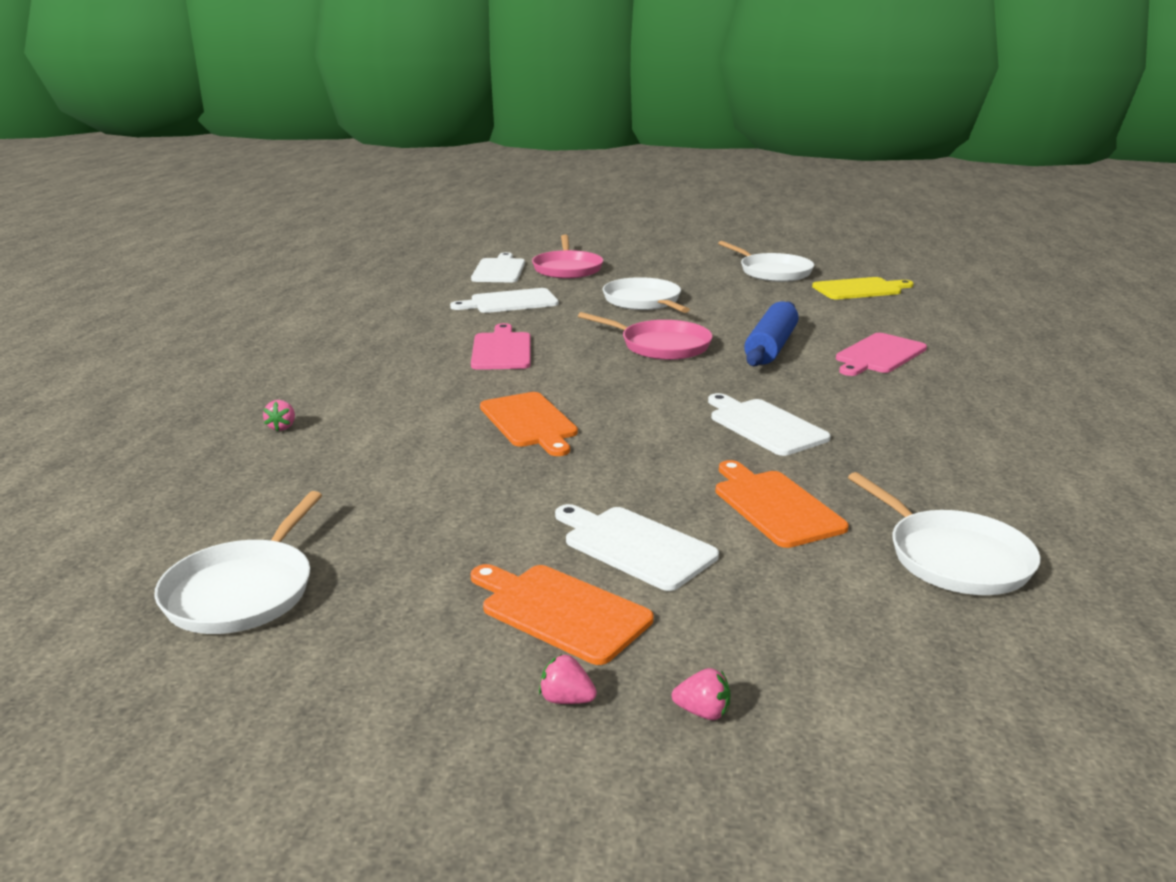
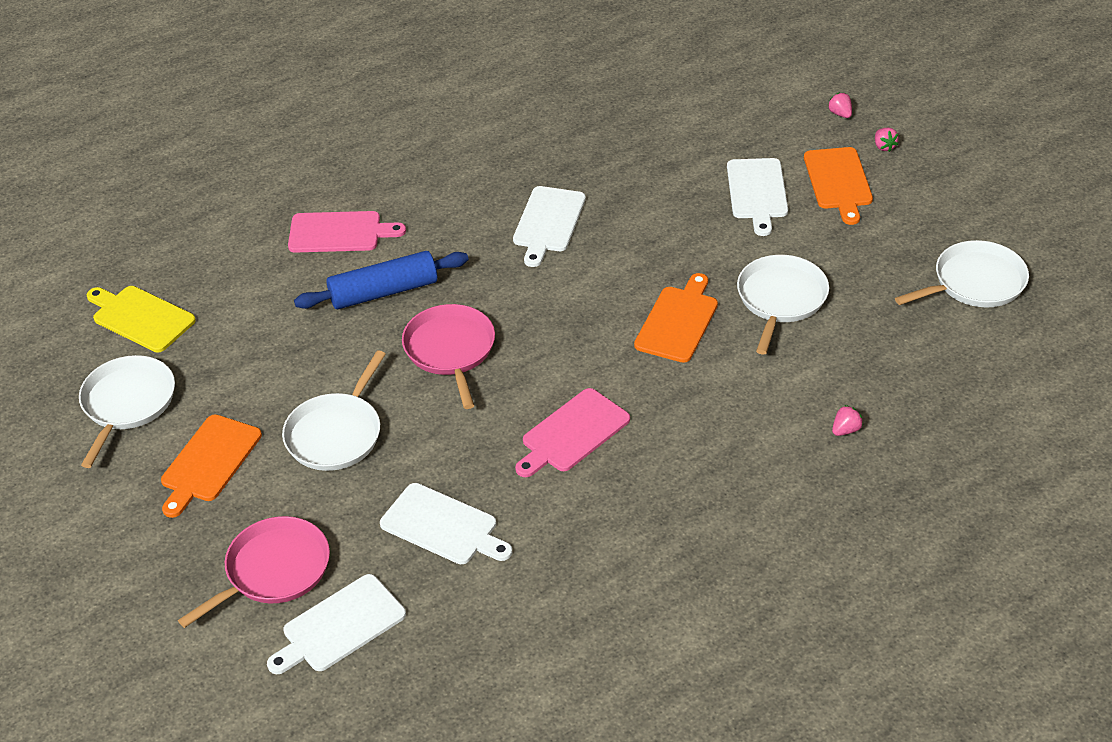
camera: 130 degrees left, 20 degrees up
(775, 506) = (652, 171): orange cutting board -> orange cutting board (209, 462)
(953, 557) = (630, 101): white pan -> white pan (780, 299)

